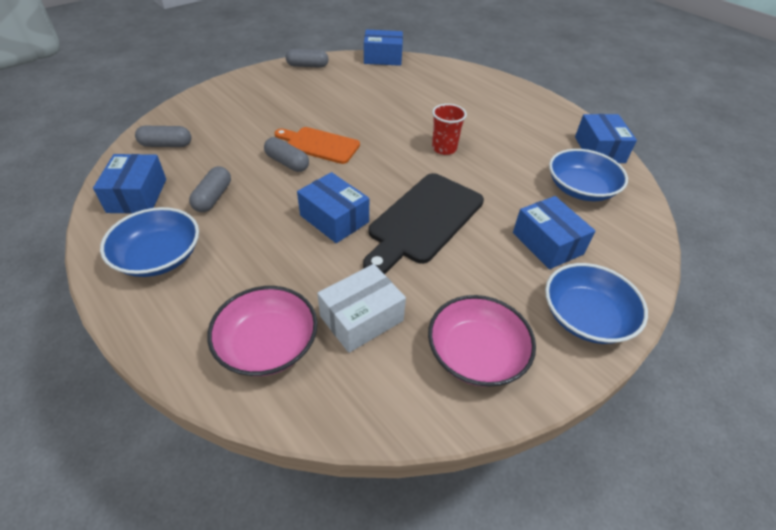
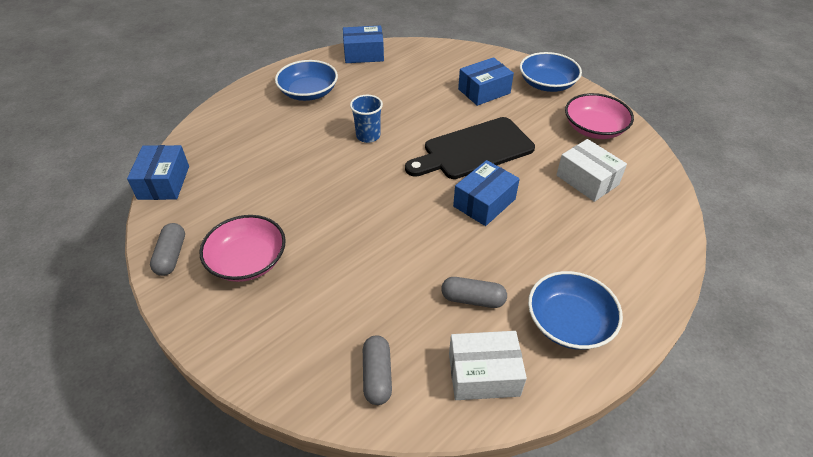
camera: 90 degrees left, 0 degrees up
(137, 195) = (483, 374): blue box -> white box
(267, 344) = (630, 227): pink bowl -> pink bowl (247, 261)
(287, 163) = (403, 247): grey capsule -> none
(319, 145) = (367, 224): orange cutting board -> none
(423, 220) = (473, 150): black cutting board -> black cutting board turned 120 degrees clockwise
(444, 148) = (368, 136): red cup -> blue cup
(580, 189) = (417, 69): blue bowl -> blue bowl (308, 92)

